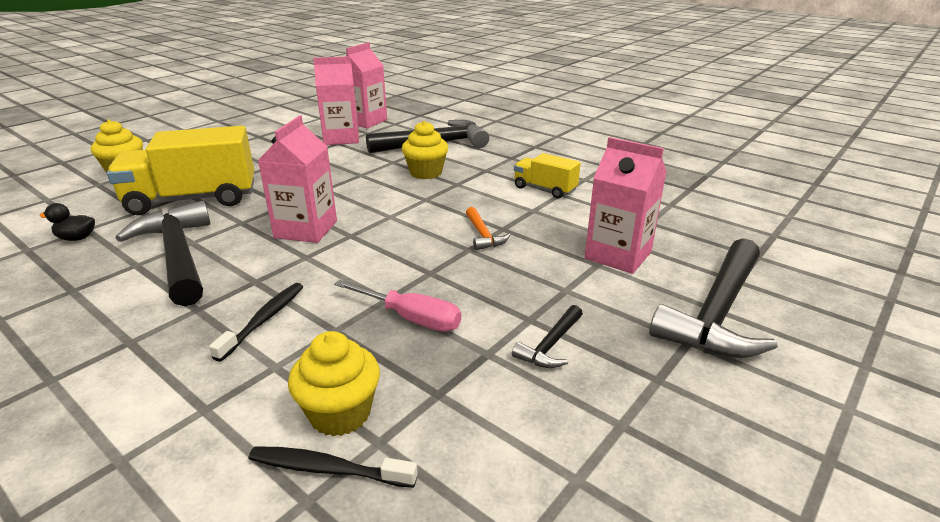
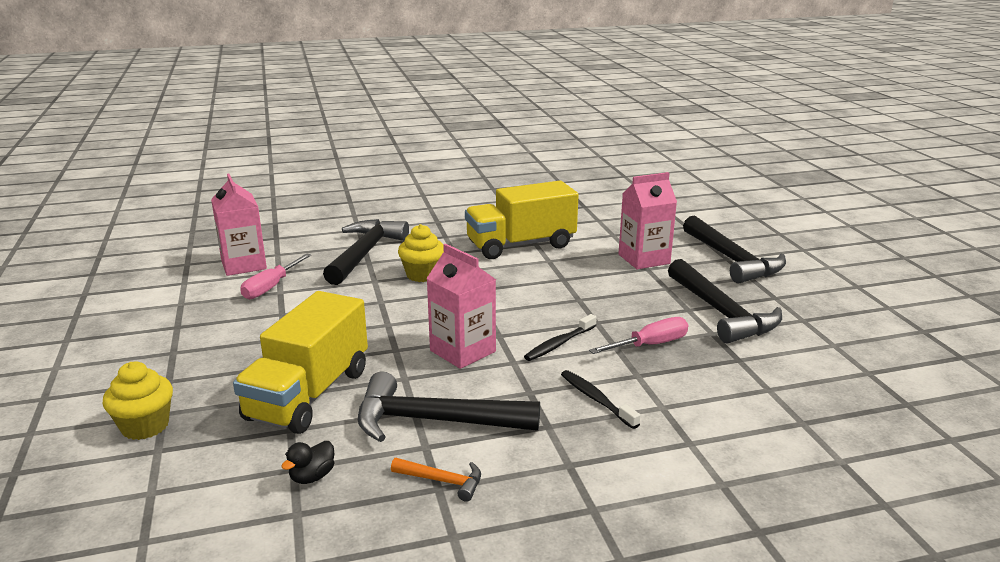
camera: 55 degrees left, 5 degrees down
(328, 469) = (781, 410): black toothbrush -> black toothbrush (559, 344)
(340, 413) = (733, 395): yellow cupcake -> none
(341, 138) = (271, 287): pink carton -> pink screwdriver
(483, 235) = (564, 288): orange hammer -> orange hammer (442, 481)
(545, 189) = (521, 245): yellow truck -> yellow truck, size x1.92
(550, 345) = (721, 312): black hammer -> black hammer, size x2.18

